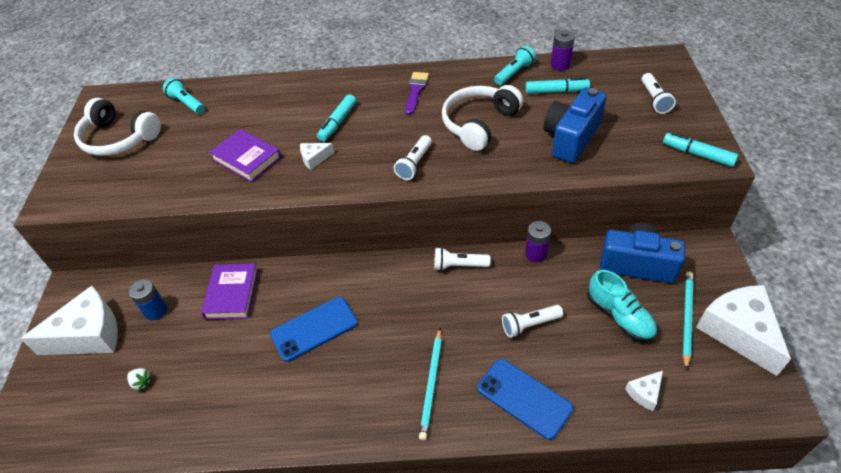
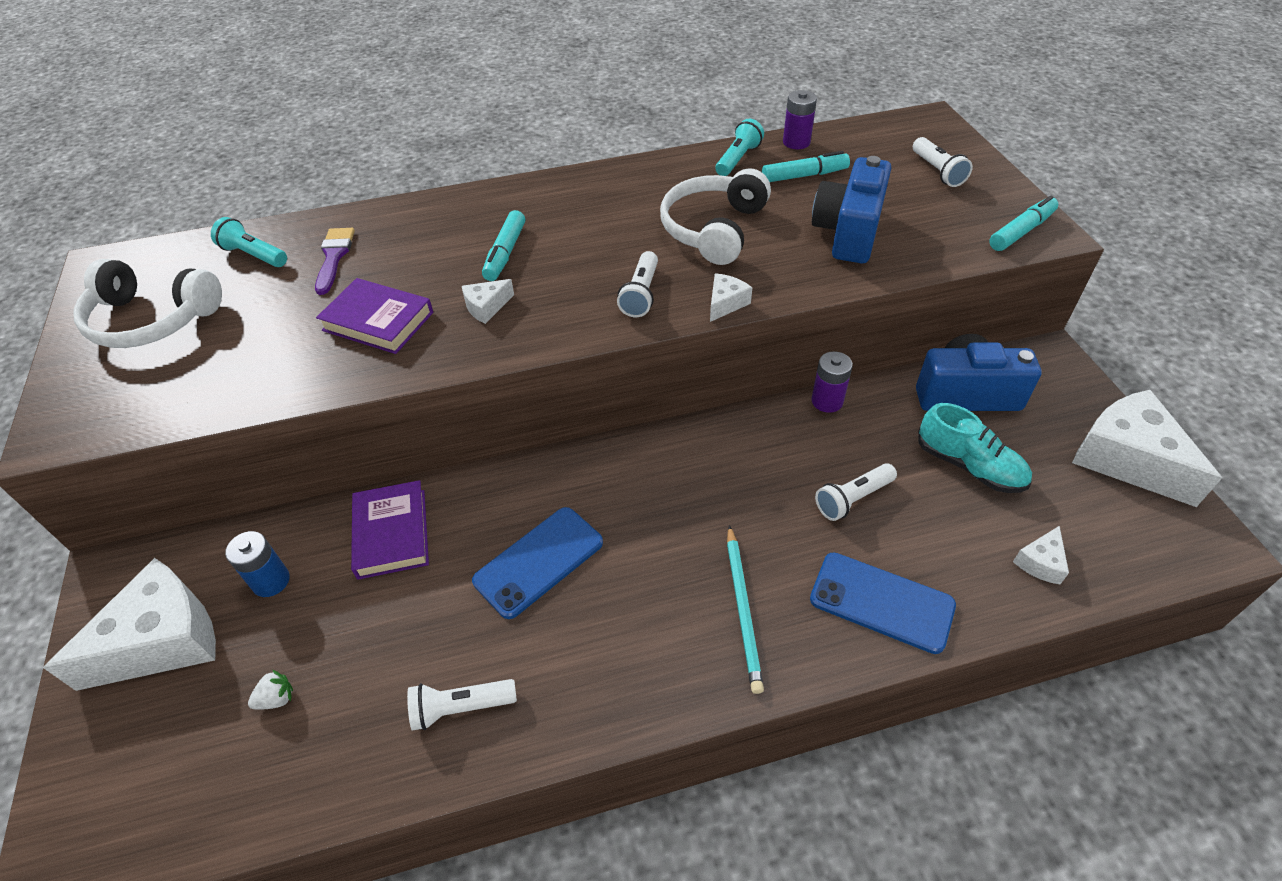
camera: 15 degrees left, 0 degrees up
(141, 382) = (277, 698): white strawberry -> white strawberry turned 45 degrees counterclockwise
(416, 91) = (607, 197): purple brush -> purple brush (334, 257)
(459, 266) = (725, 435): white flashlight -> white flashlight (460, 708)
(467, 178) = (725, 303): none -> white cheese
(686, 318) = (1056, 453): turquoise pencil -> none
(697, 154) = (1021, 231): turquoise marker -> turquoise marker turned 120 degrees clockwise

